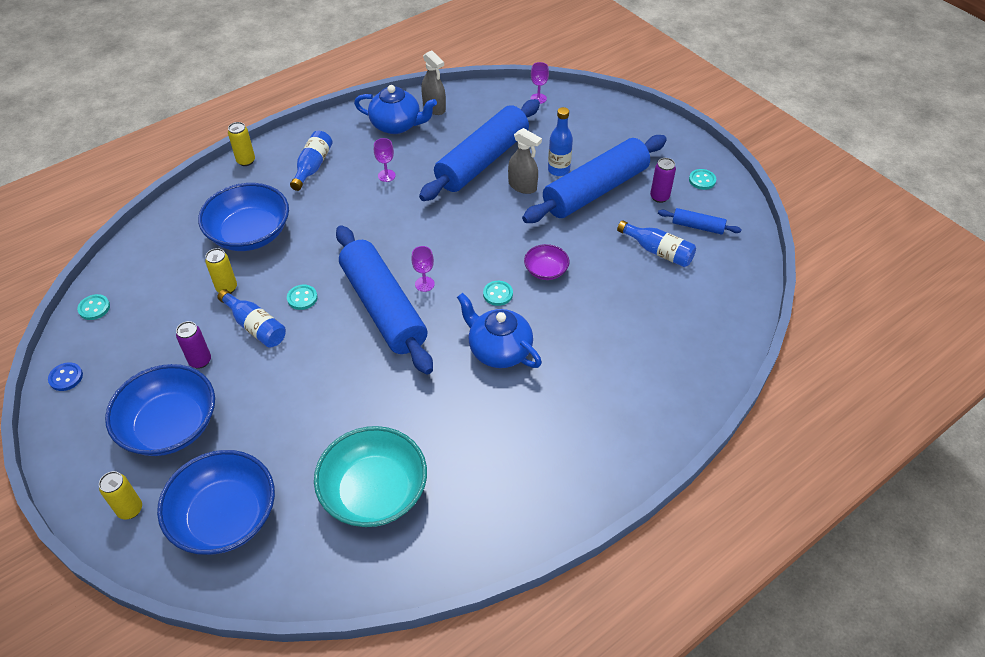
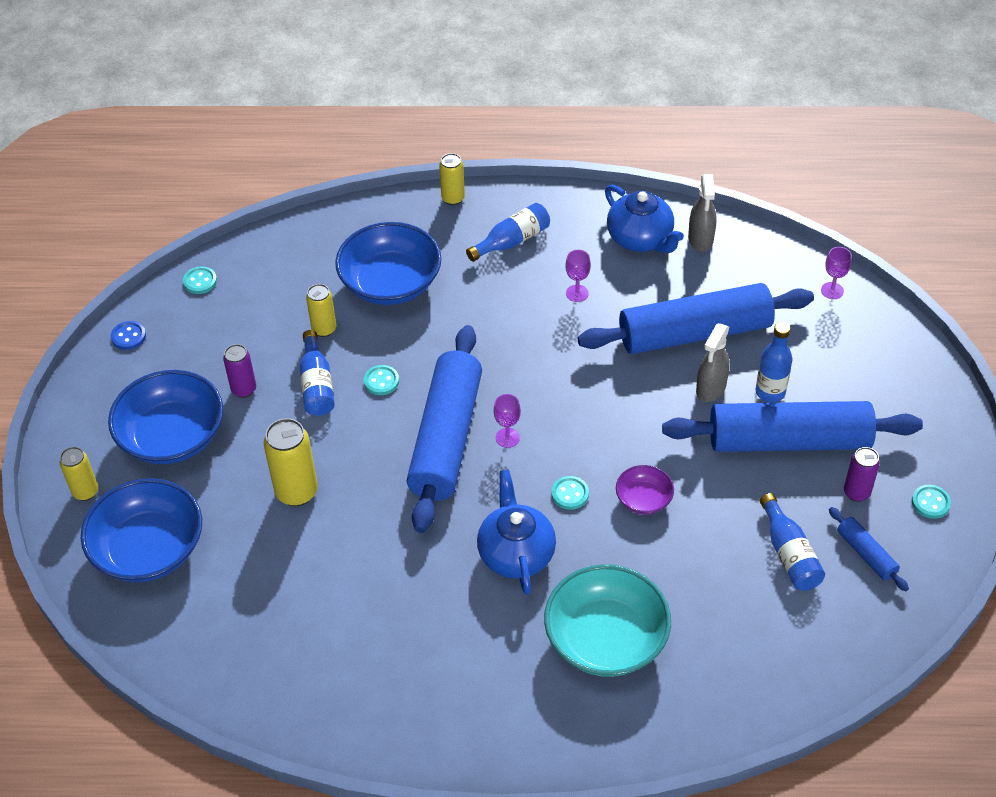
camera: 40 degrees right, 0 degrees up
(307, 405) = (296, 492): none -> yellow can
(374, 492) = (283, 612): turquoise bowl -> turquoise bowl (606, 639)
(522, 186) = (711, 388): grey spray bottle -> grey spray bottle turned 45 degrees clockwise

